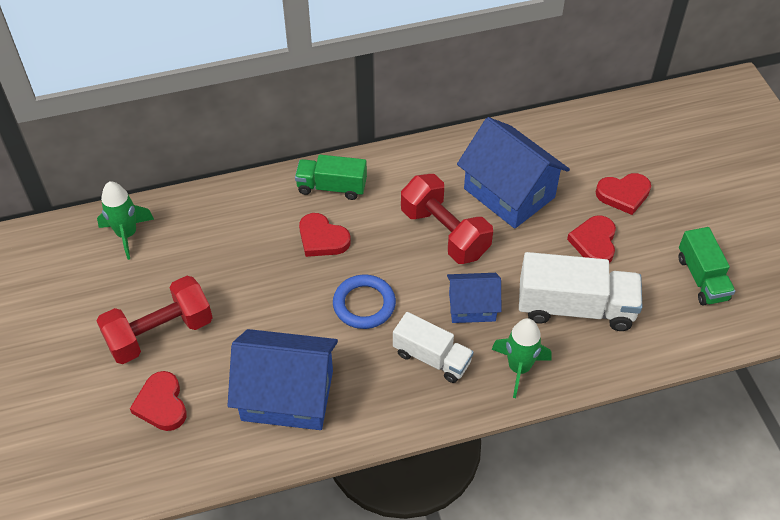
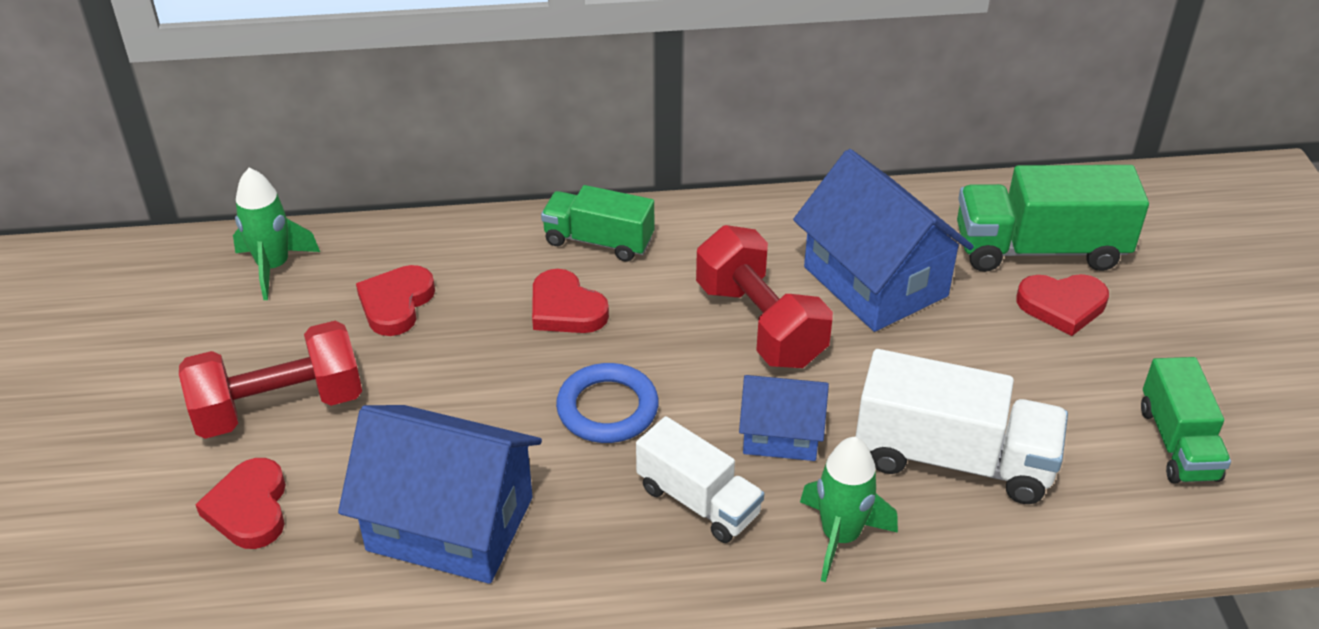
camera: 10 degrees right, 10 degrees down
(594, 242) = (1001, 368): red heart -> red heart (396, 303)
(604, 156) = (1039, 249): none -> green truck

